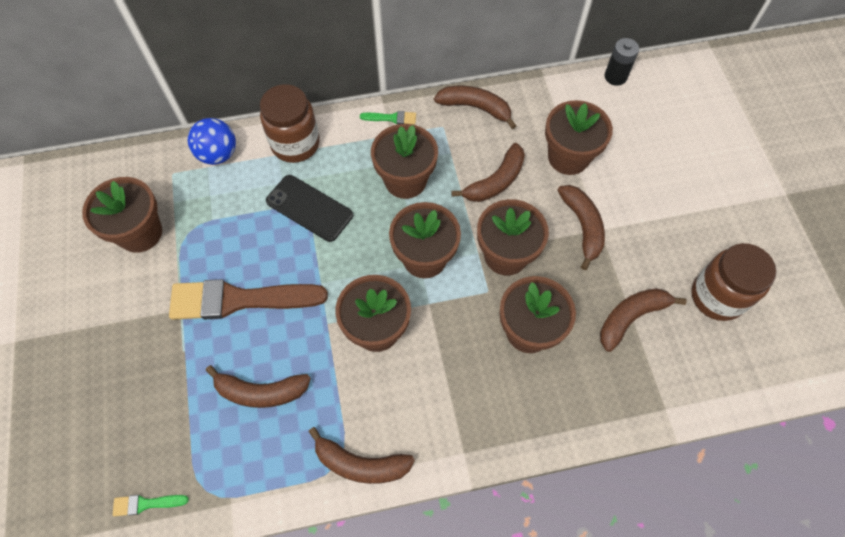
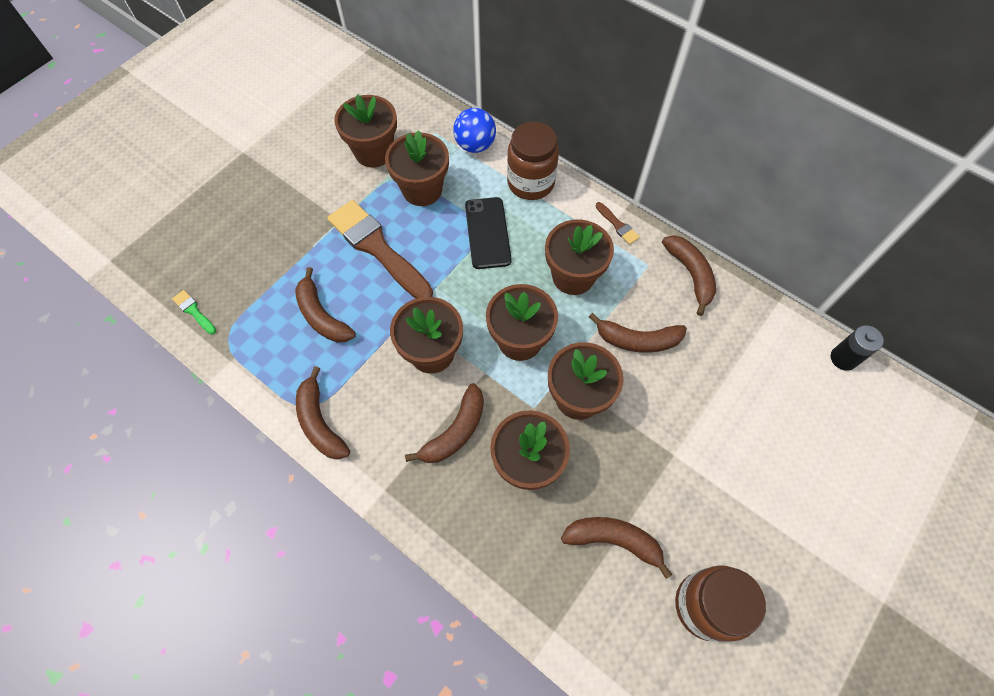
camera: 50 degrees right, 0 degrees up
(391, 118) = (617, 225): green brush -> brown brush
(568, 157) = (718, 379): brown flower pot -> brown flower pot (422, 190)
(582, 227) = (662, 438): brown banana -> brown banana (455, 431)

